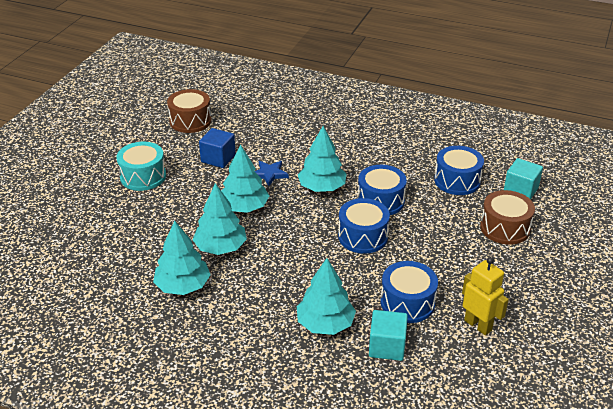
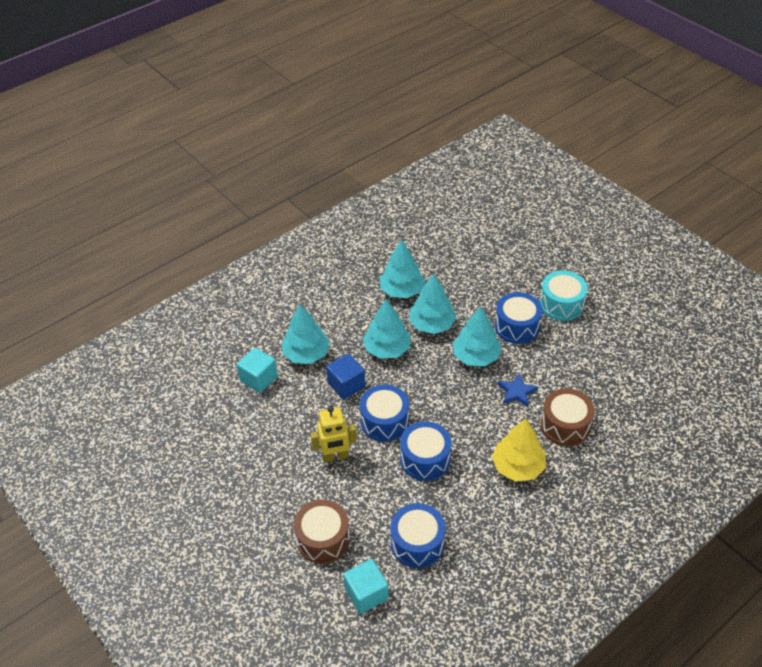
camera: 120 degrees right, 10 degrees up
(190, 121) = (645, 363): brown drum -> brown drum (565, 425)
(218, 158) = (563, 363): blue cube -> blue cube (346, 385)
(322, 187) = (472, 423): turquoise tree -> turquoise tree (387, 348)
(345, 154) = (518, 466): none -> yellow tree
(407, 303) = (289, 412): blue drum -> blue drum (517, 326)
(478, 325) = (234, 445): yellow robot -> yellow robot (335, 456)

